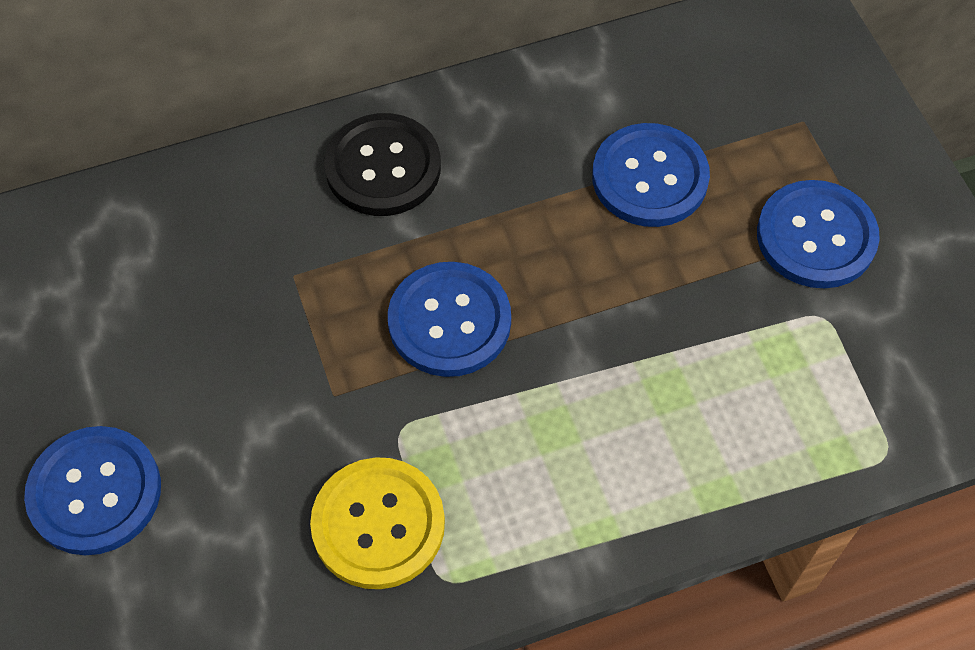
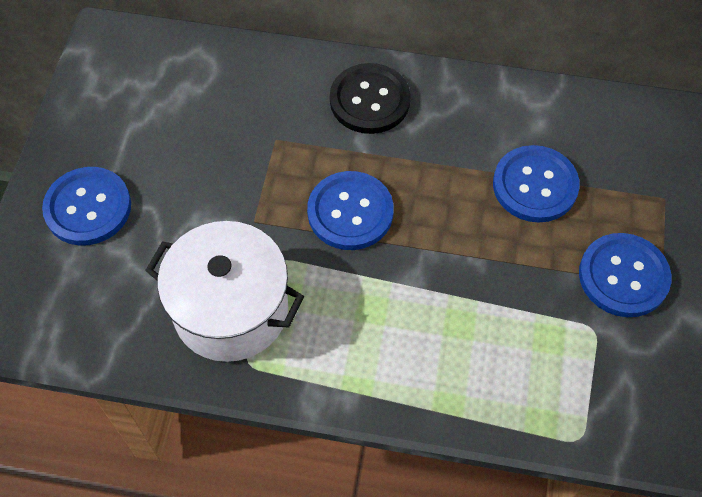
camera: 30 degrees right, 0 degrees up
(378, 524) = (231, 310): yellow button -> white pot

